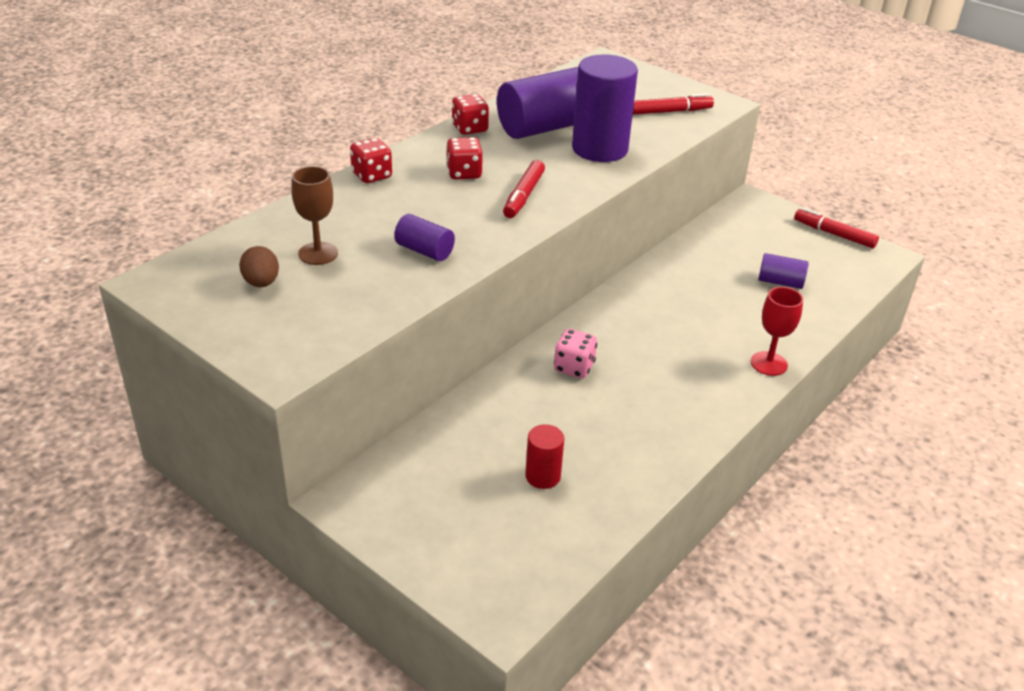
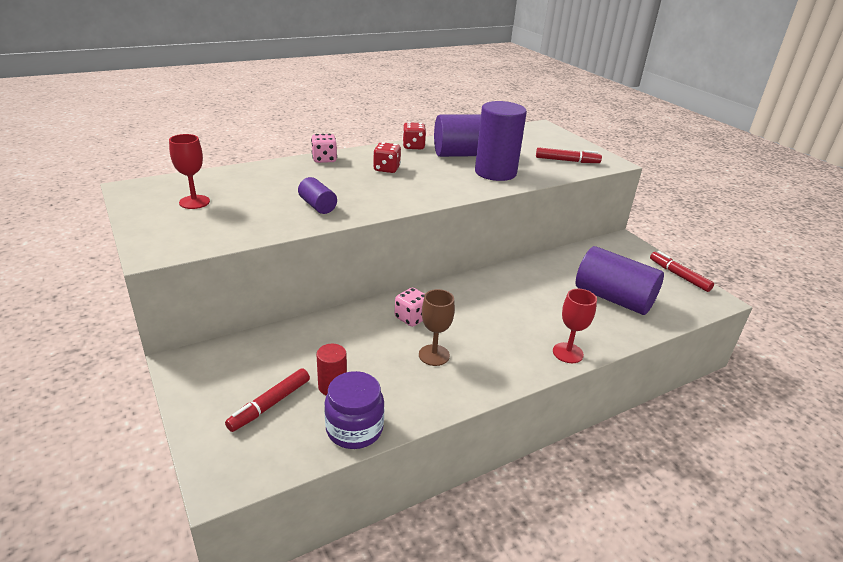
camera: 20 degrees right, 5 degrees down
(261, 283) = (194, 202): brown egg -> red goblet
(318, 253) = (247, 193): brown goblet -> brown goblet (434, 355)
(372, 175) = (324, 159): red dice -> pink dice
(523, 196) = (416, 188): red marker -> red marker (270, 405)
(601, 517) = (354, 429): none -> purple jar
(780, 282) = (613, 298): purple cylinder -> purple cylinder, size x2.01

